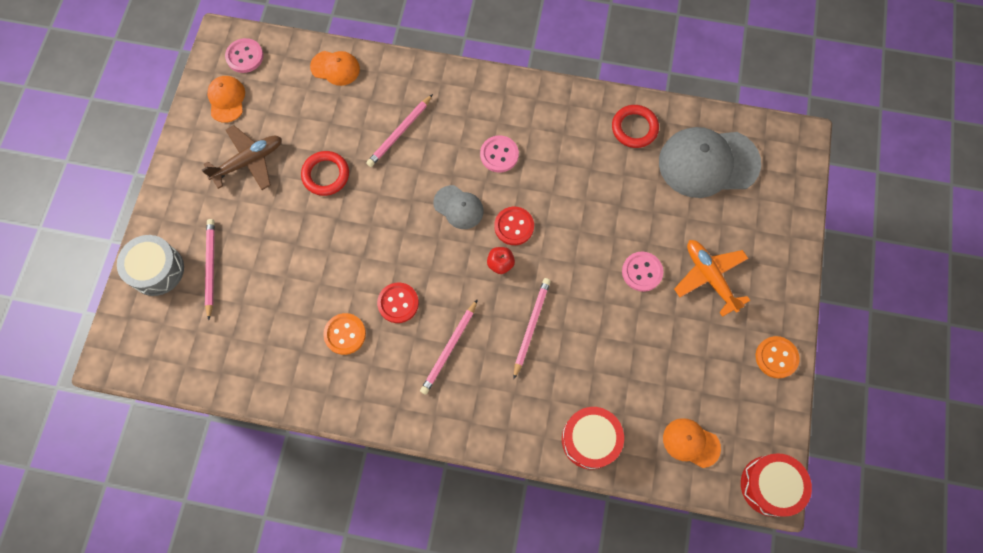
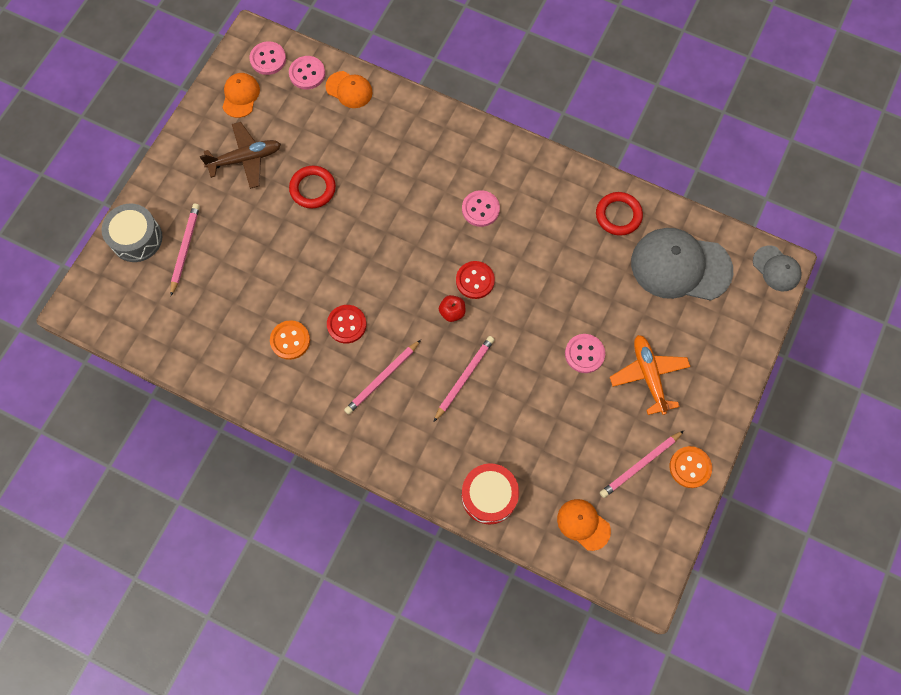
camera: 15 degrees right, 0 degrees up
(288, 62) = (307, 73): none -> pink button
(400, 132) = (392, 165): pink pencil -> pink pencil (640, 465)
(458, 207) = (428, 249): grey cap -> grey cap (776, 268)
(770, 485) = (646, 584): red drum -> none

